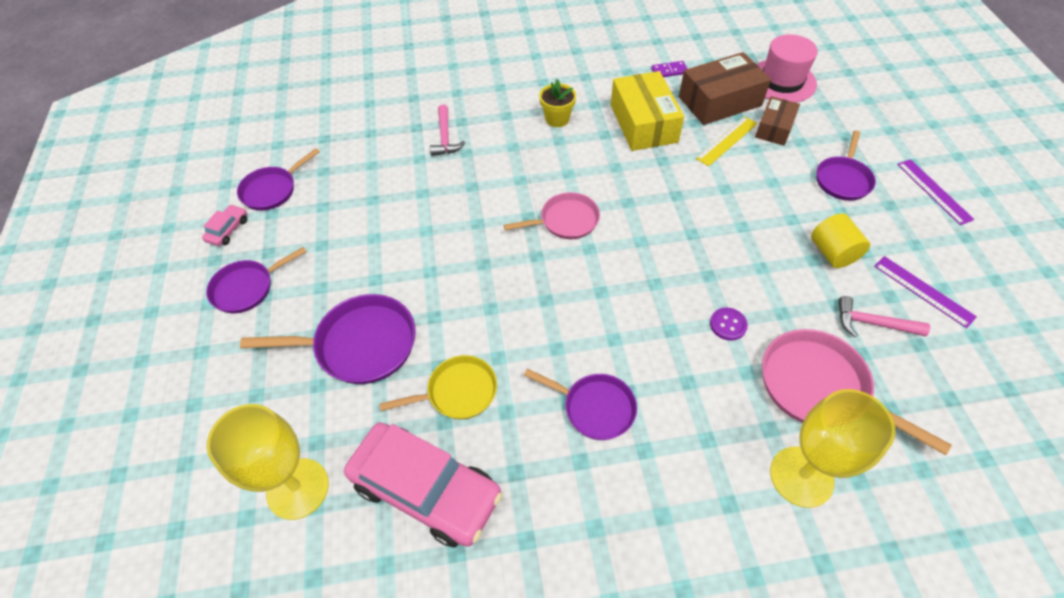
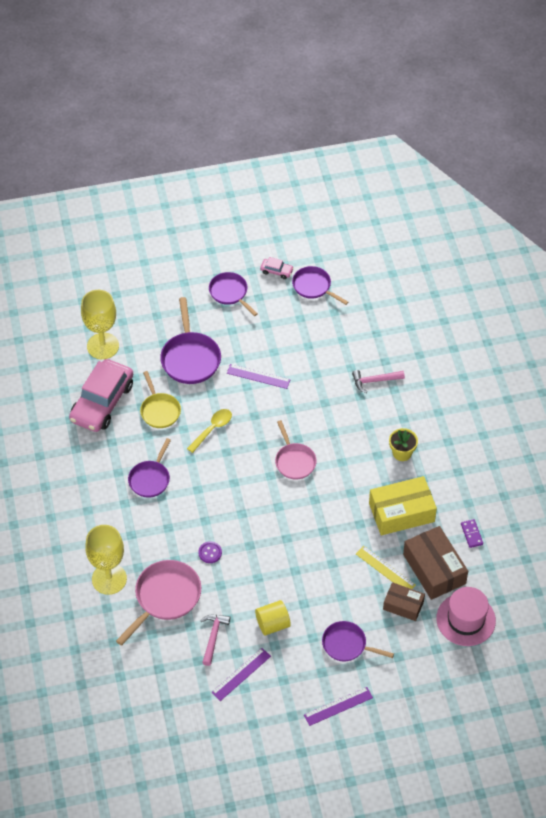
camera: 85 degrees right, 0 degrees up
(414, 257) = (258, 376): none -> purple ruler
(502, 317) = (212, 429): none -> yellow spoon

